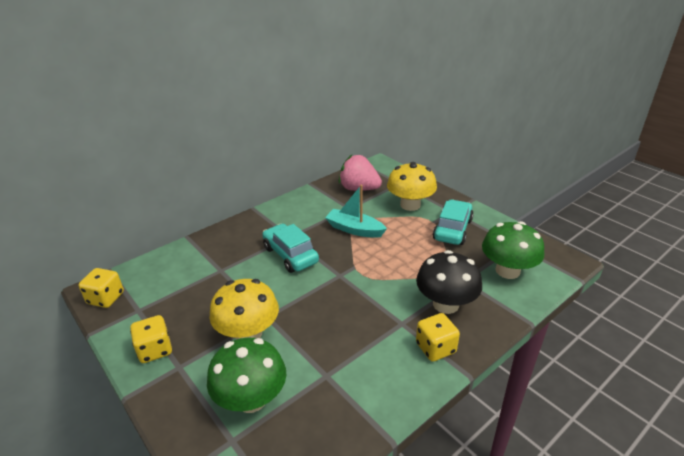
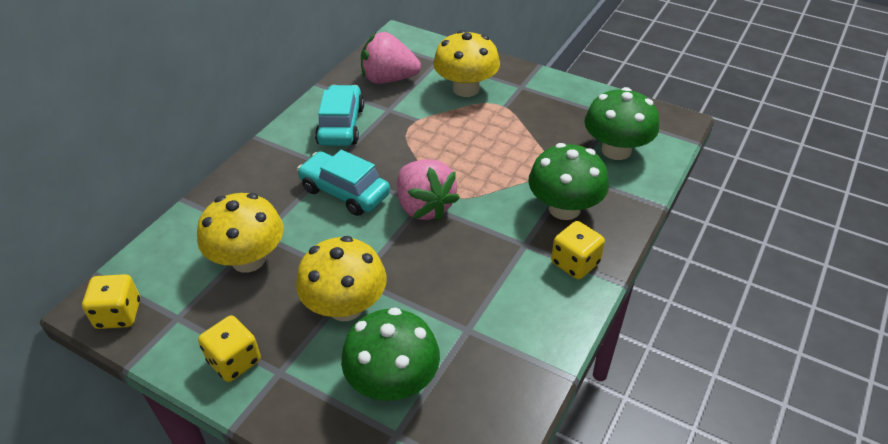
camera: 20 degrees left, 10 degrees up
(203, 284) = (248, 259): none -> yellow mushroom
(340, 278) = (424, 207): none -> pink strawberry
(354, 229) = (411, 138): turquoise boat -> none
(445, 304) = (564, 208): black mushroom -> green mushroom
(452, 229) = (532, 111): turquoise car -> turquoise car (341, 125)

